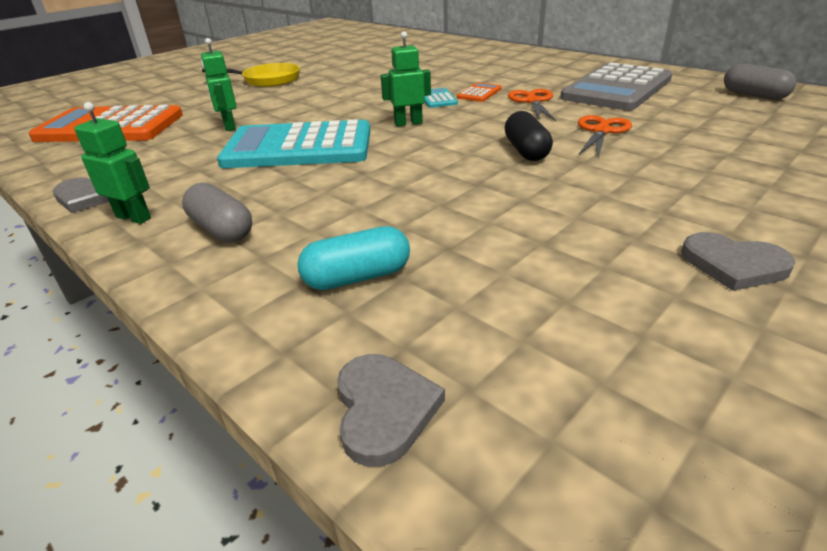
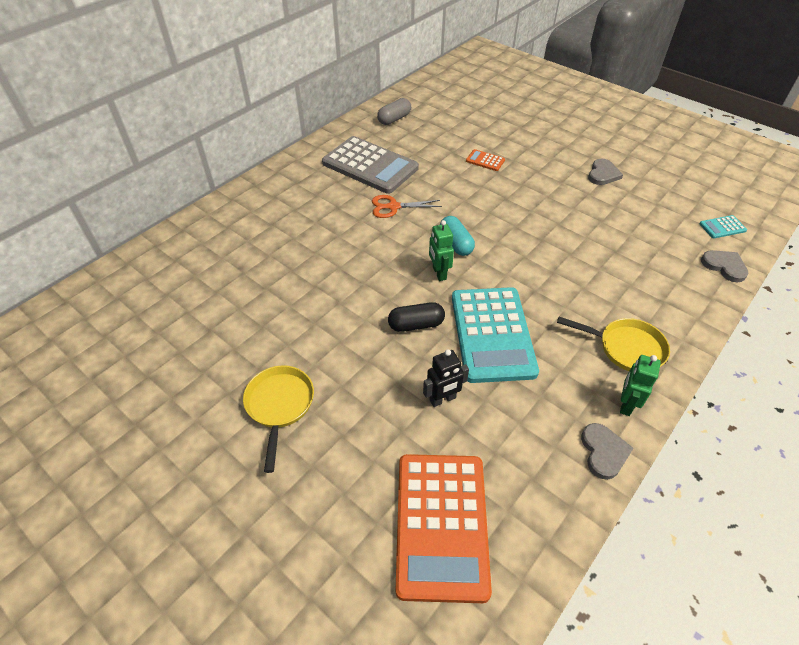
camera: 95 degrees left, 15 degrees up
(221, 229) = (626, 348): grey capsule -> yellow pan
(229, 126) = (443, 399): green robot -> black robot
(357, 277) = (652, 281): turquoise capsule -> turquoise capsule (456, 243)
(384, 409) = (724, 266): grey heart -> grey heart turned 60 degrees clockwise
(437, 99) = (379, 257): turquoise calculator -> turquoise calculator (722, 227)
(479, 93) = (367, 233): orange calculator -> orange calculator (485, 160)
(526, 151) = (491, 217): black capsule -> black capsule (416, 325)
(601, 131) = (457, 184): orange scissors -> none

